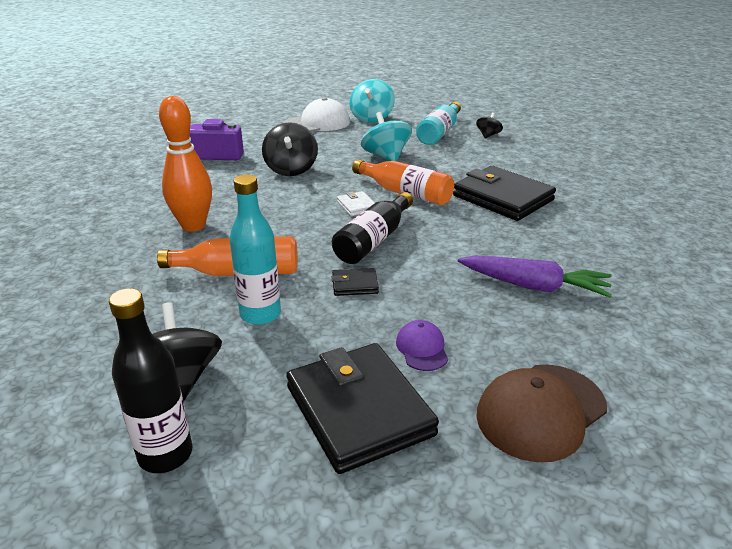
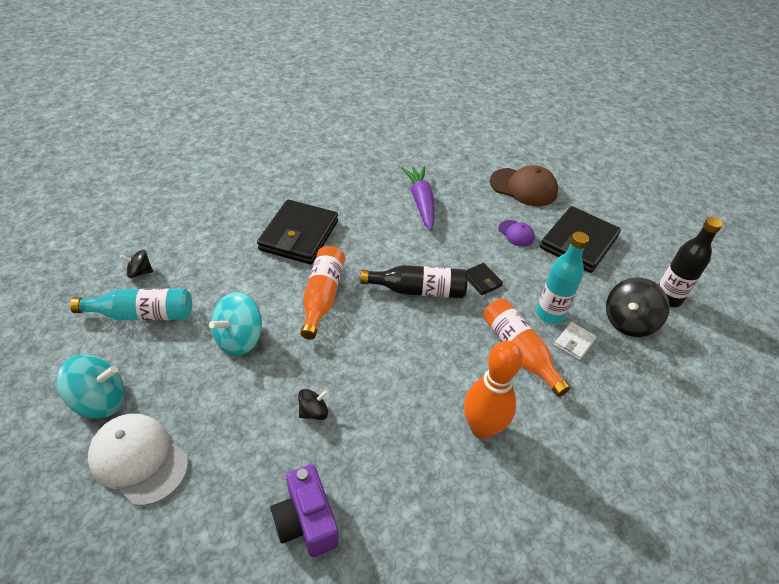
camera: 120 degrees left, 15 degrees up
(291, 169) = (313, 412): black spinning top -> black spinning top, size x0.56
(356, 206) = (368, 321): white wallet -> white wallet (574, 342)
(422, 348) = (516, 233): purple cap -> purple cap turned 90 degrees counterclockwise

